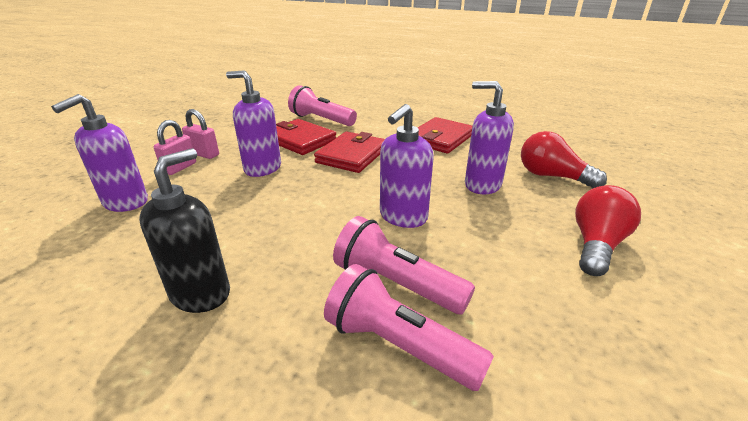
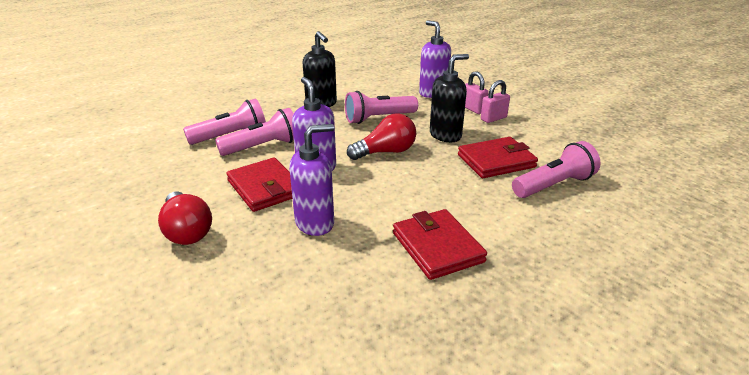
camera: 120 degrees right, 0 degrees up
(237, 219) = (378, 118): none -> pink flashlight
(262, 168) = (445, 135): purple soap dispenser -> black soap dispenser
(352, 155) = (438, 177): red wallet -> red wallet (265, 188)
(552, 176) = (279, 278): red light bulb -> red light bulb (386, 152)

